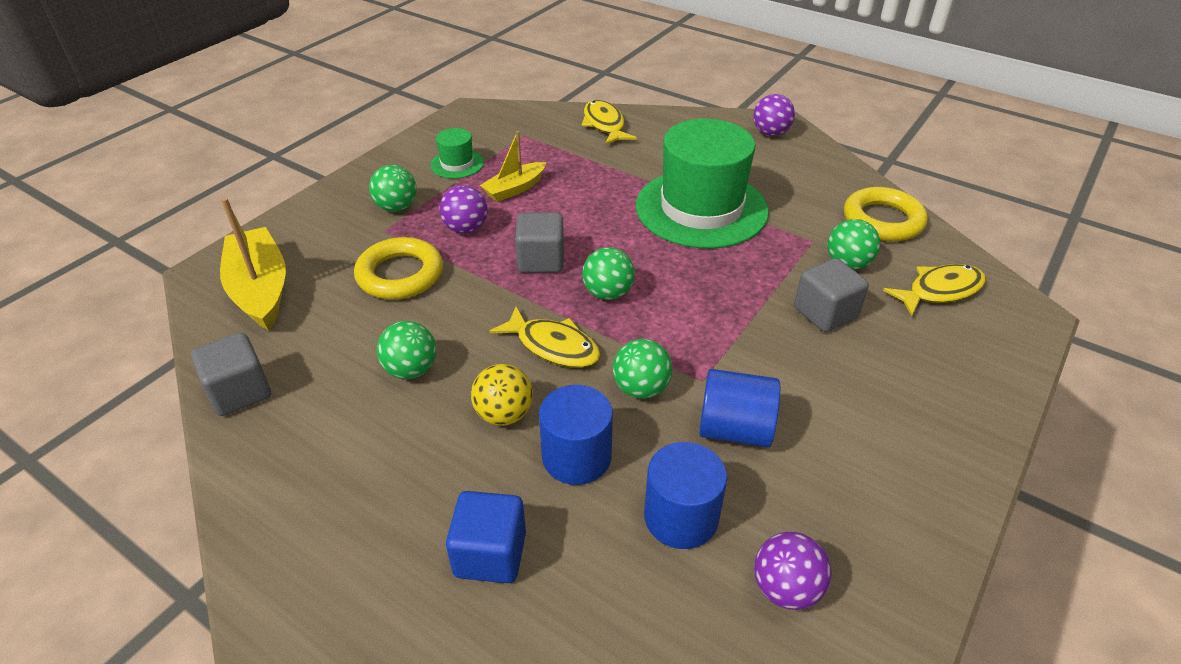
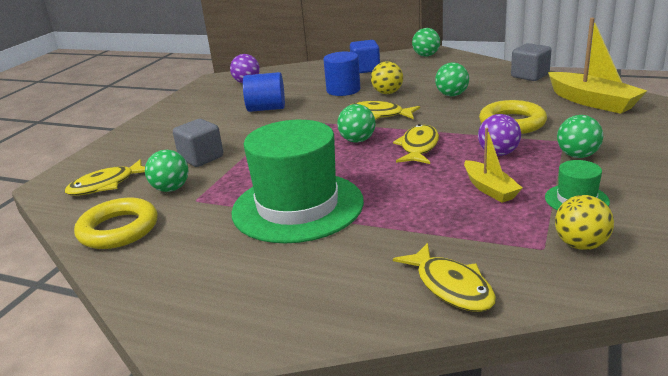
camera: 170 degrees right, 15 degrees down
(496, 132) = (581, 245): none -> yellow ball
(515, 189) = (489, 189): yellow boat -> yellow boat turned 120 degrees clockwise
(541, 260) = (418, 147): grey cube -> yellow fish
(641, 388) = (319, 111): green ball -> green ball (426, 55)
(681, 517) = (290, 87): blue cylinder -> none
(770, 133) = (210, 321): purple ball -> none

